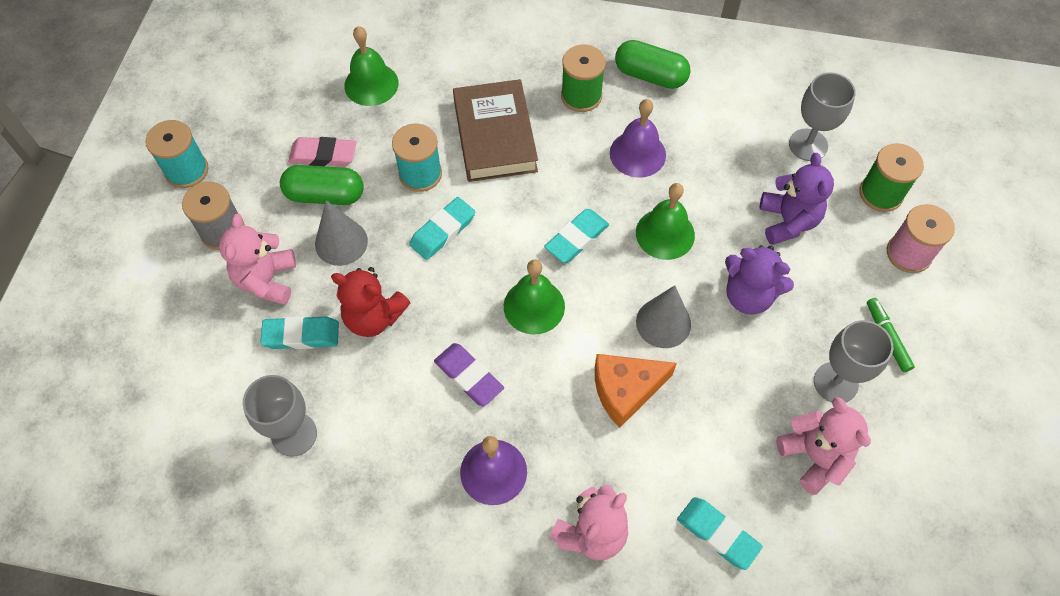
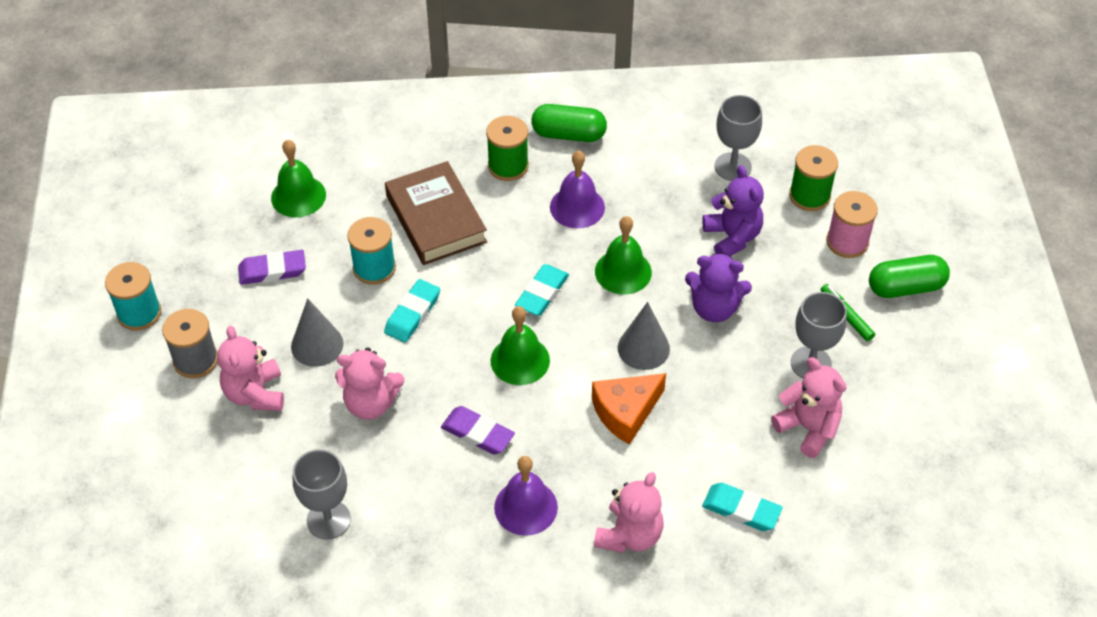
camera: 15 degrees left, 10 degrees down
(301, 335) = (306, 434): turquoise eraser -> none
(323, 155) = (272, 270): pink eraser -> purple eraser
(325, 195) = (287, 306): green capsule -> green capsule (905, 287)
(374, 317) = (371, 403): red teddy bear -> pink teddy bear

